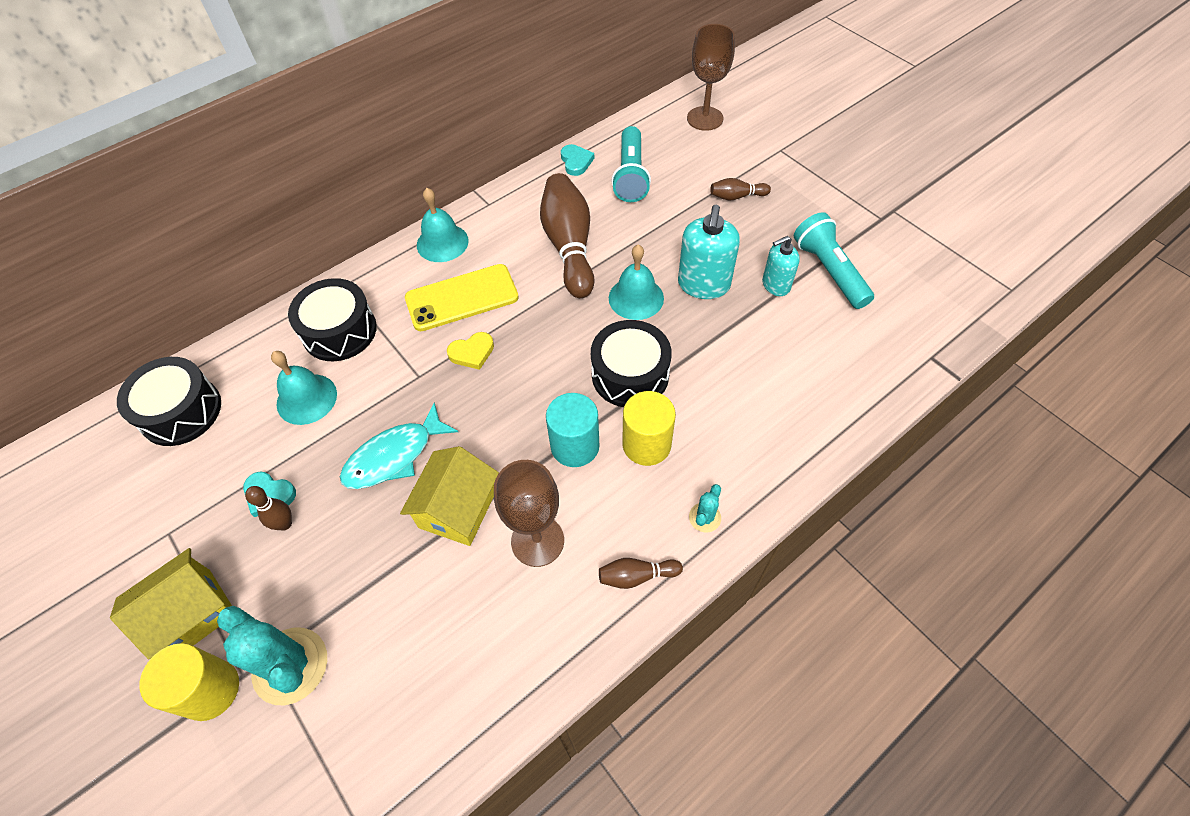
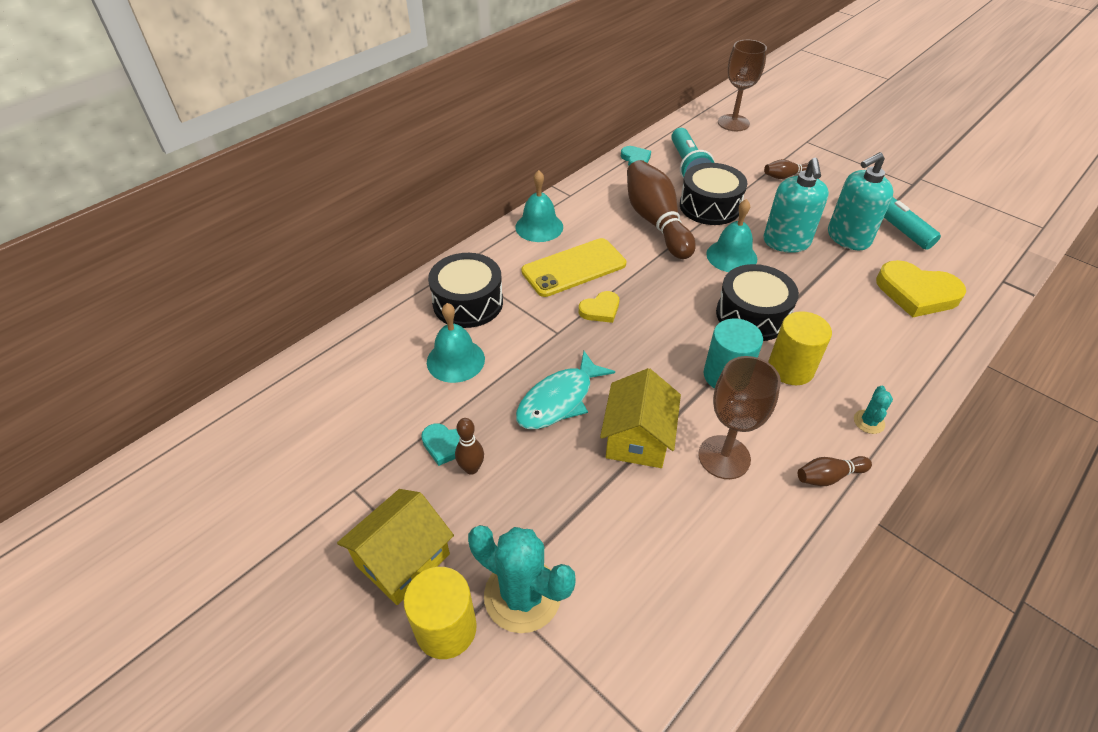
camera: 10 degrees left, 10 degrees down
(181, 411) = (332, 382): black drum -> black drum (710, 206)
(775, 285) = (848, 238): turquoise soap dispenser -> turquoise soap dispenser, size x1.59
(824, 364) = (916, 293): none -> yellow heart

